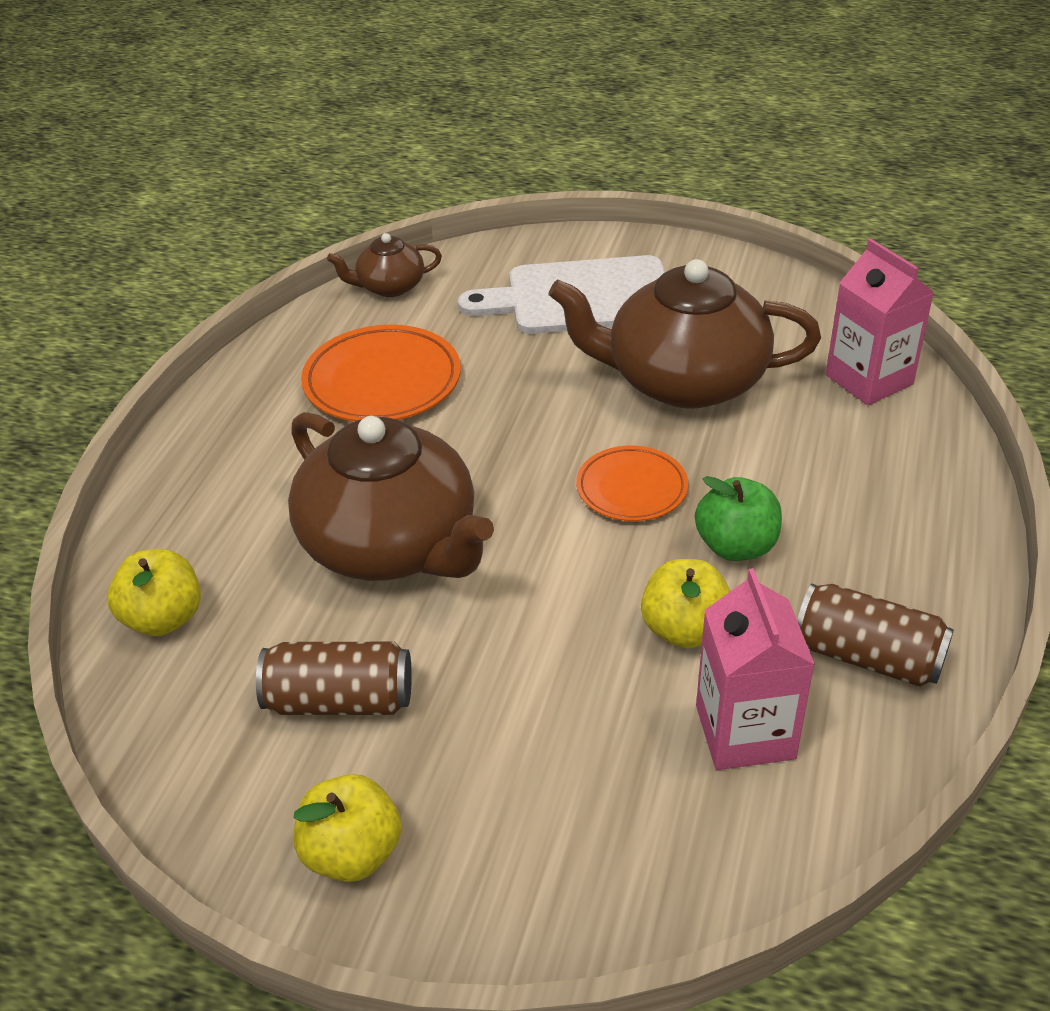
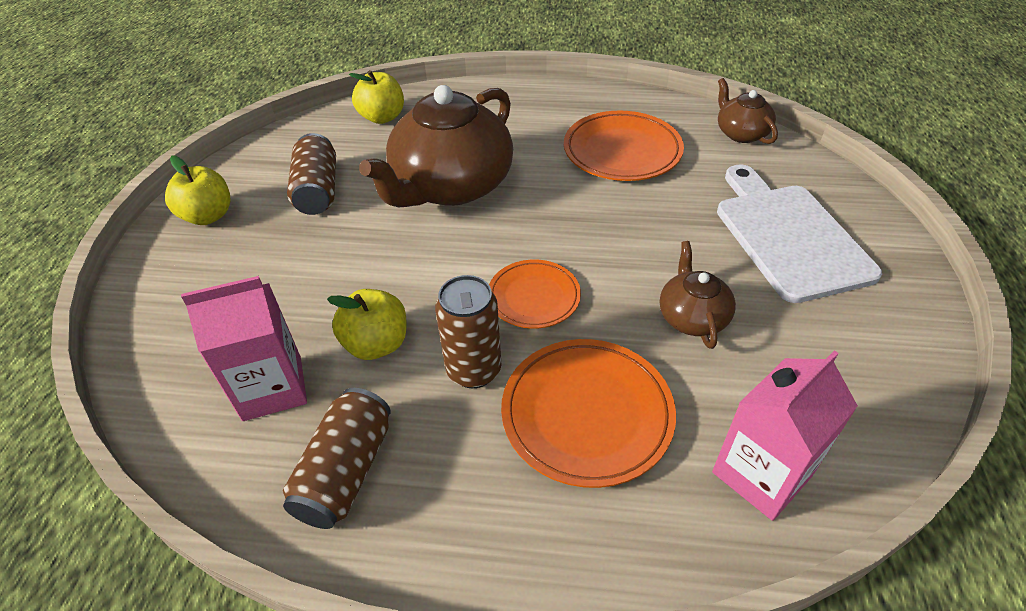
camera: 80 degrees right, 5 degrees up
(683, 381) = (692, 317): brown teapot -> brown teapot, size x0.48
(736, 546) = (474, 370): green apple -> brown can
(801, 470) = (587, 414): none -> orange plate

